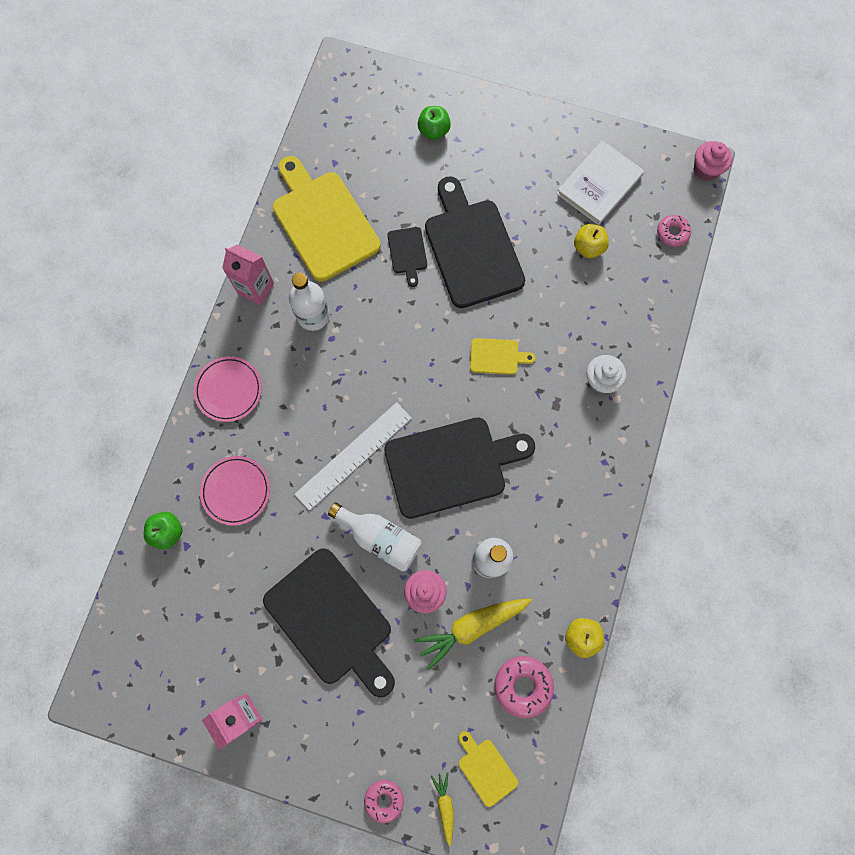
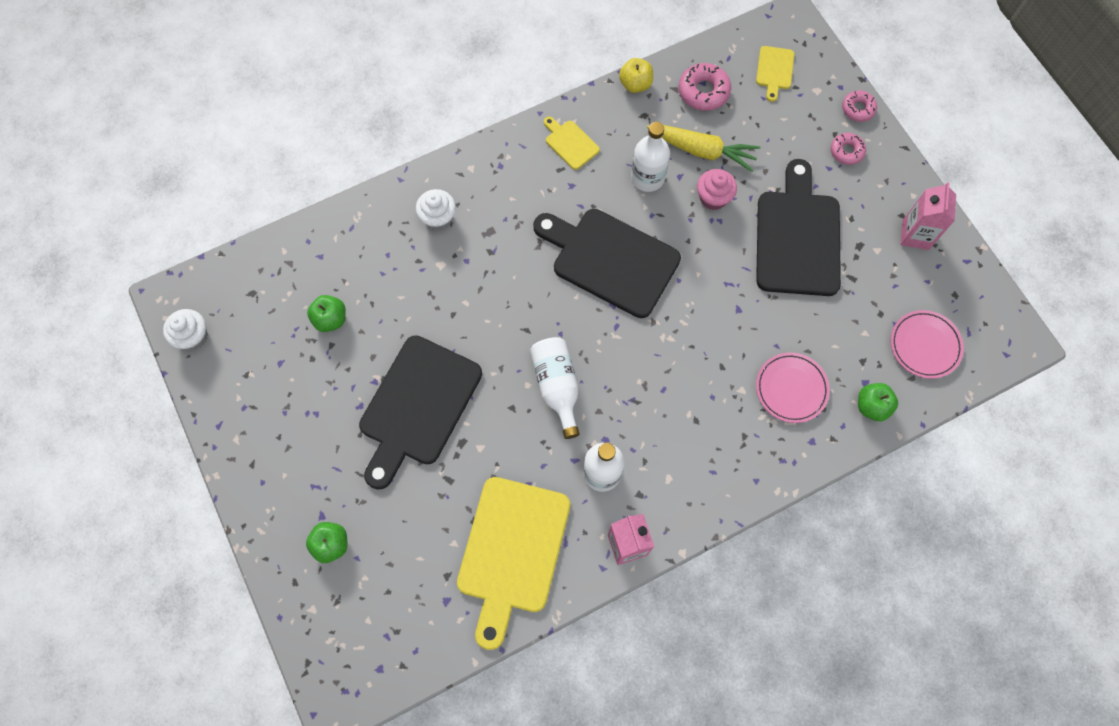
camera: 135 degrees left, 5 degrees down
(229, 390) = (728, 475): pink plate -> pink plate (924, 345)
(354, 456) = (675, 332): white ruler -> none
(380, 538) = (711, 258): white bottle -> white bottle (557, 386)
(407, 253) = (472, 452): black cutting board -> none
(444, 805) = (820, 74): yellow carrot -> none
(497, 356) = (493, 304): yellow cutting board -> yellow cutting board (570, 143)
(588, 247) = (330, 319): yellow apple -> green apple
(599, 184) = (260, 360): white book -> none
(656, 159) = (193, 337): none -> white cupcake
(672, 233) = (257, 269): pink donut -> pink donut (846, 151)
(706, 169) = (169, 292): pink cupcake -> none

